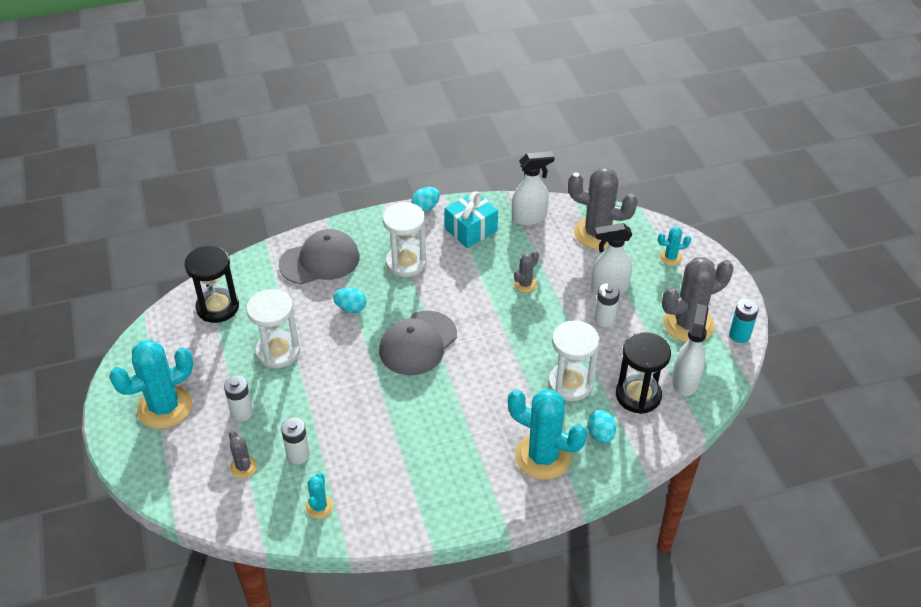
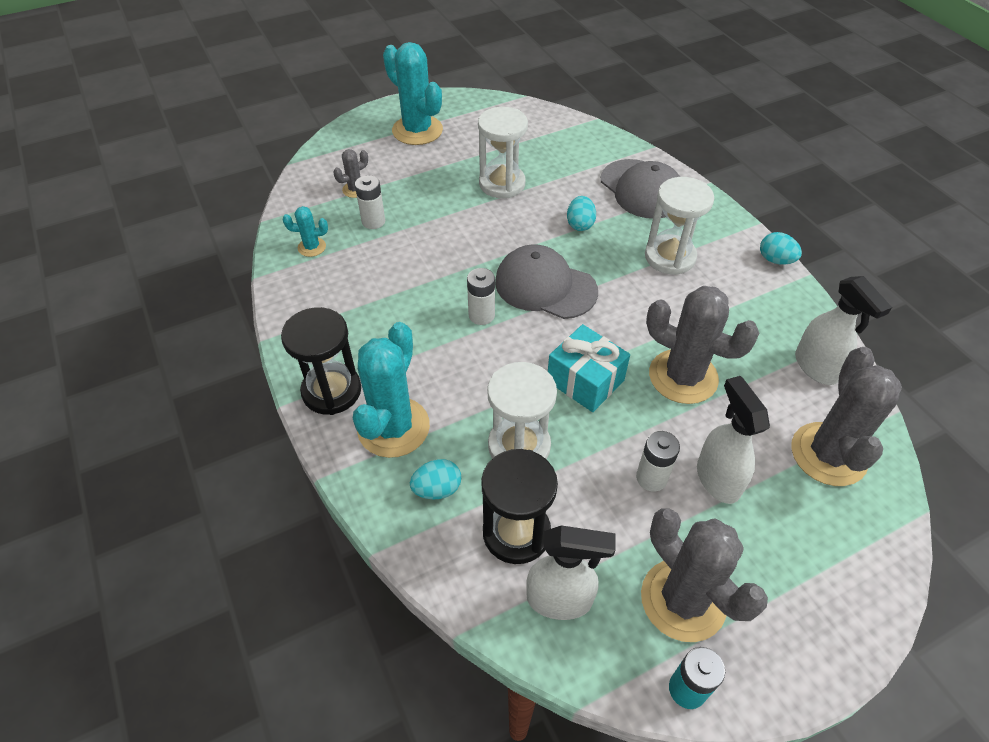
camera: 80 degrees right, 5 degrees up
(218, 307) = (548, 135): black hourglass -> black hourglass (331, 391)
(242, 412) = (419, 176): white battery -> white battery (481, 315)
(471, 230) = (758, 308): turquoise gift -> turquoise gift (585, 381)
(525, 284) = (683, 377): grey cactus -> grey cactus, size x2.11
(670, 257) = (827, 565): turquoise cactus -> none

